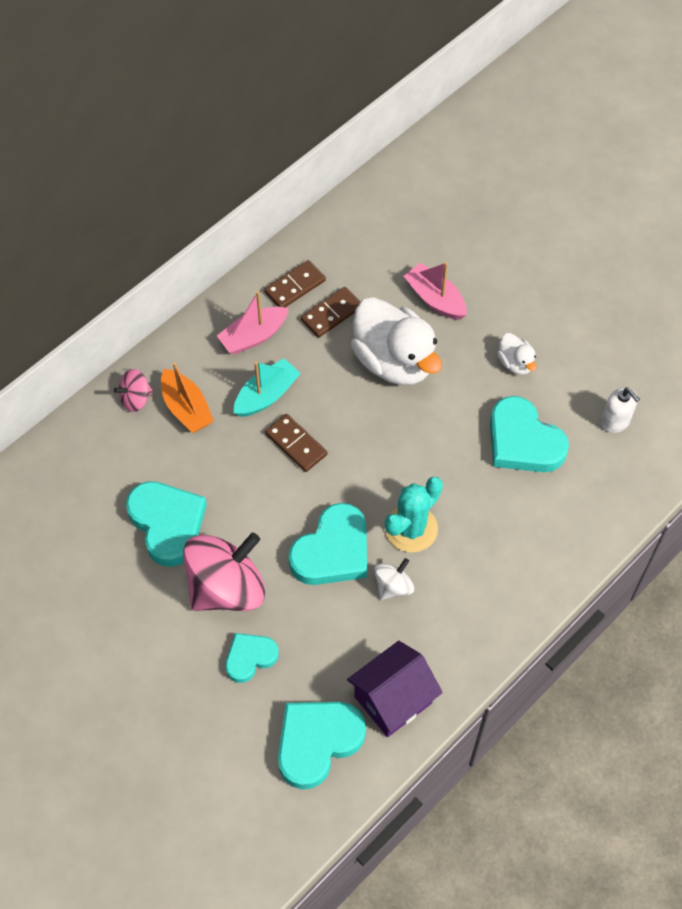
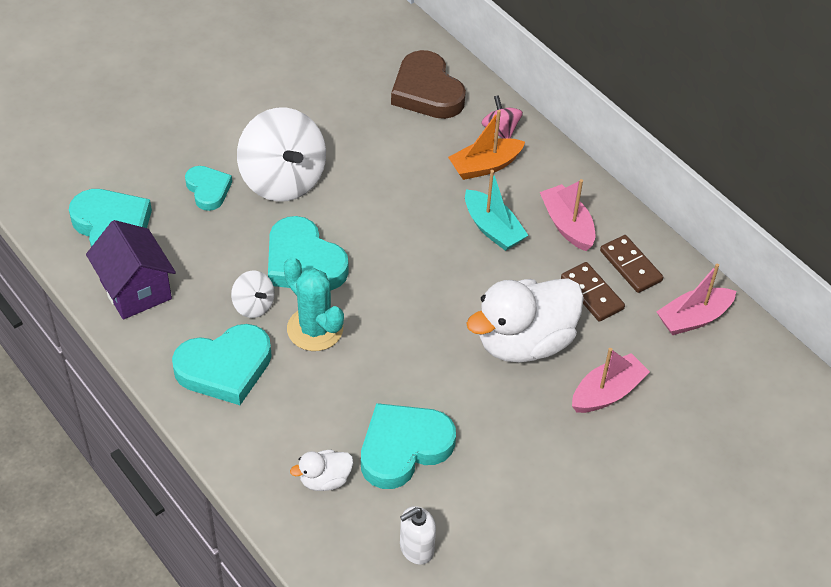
camera: 95 degrees right, 10 degrees down
(85, 470) = (427, 91): none -> brown heart
(167, 524) = (359, 143): turquoise heart -> turquoise heart (225, 368)
(226, 588) = (283, 179): pink spinning top -> white spinning top
(296, 444) = (431, 246): brown domino -> none
(346, 241) = (693, 318): none -> pink boat
(515, 363) = (510, 458): white duck -> white duck (325, 480)

